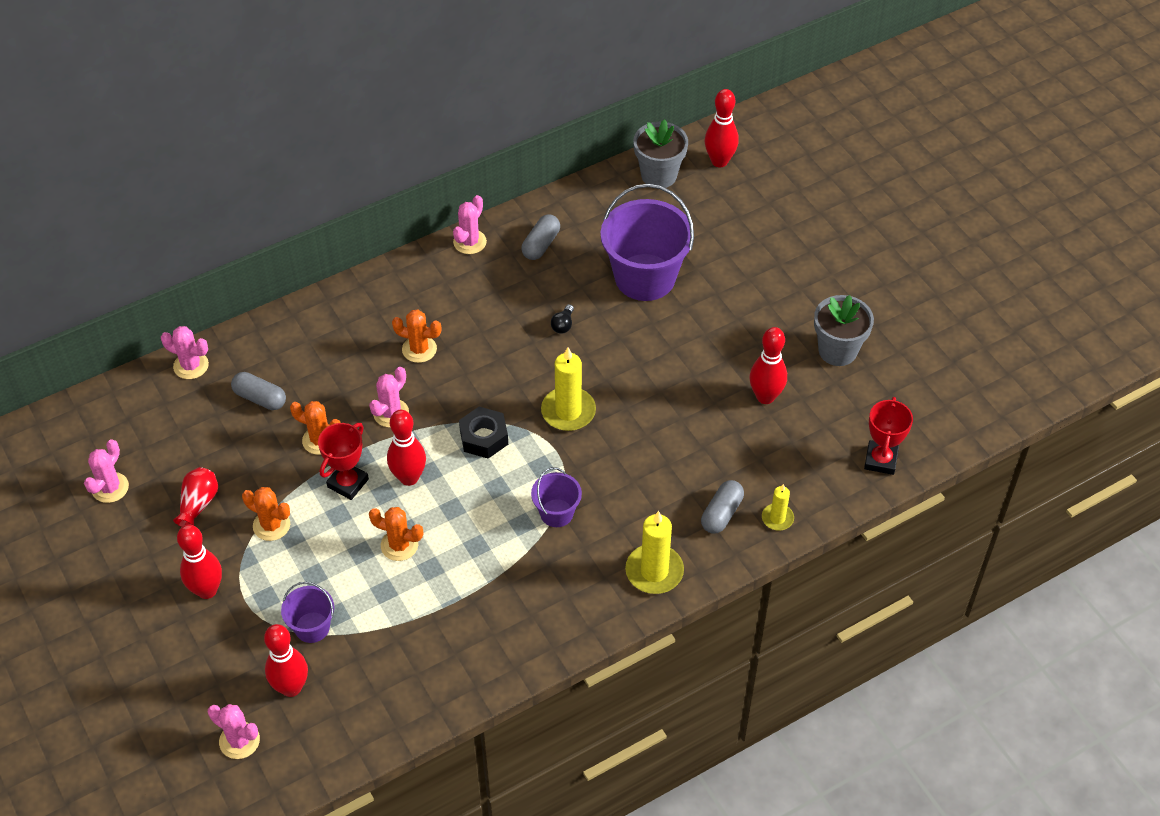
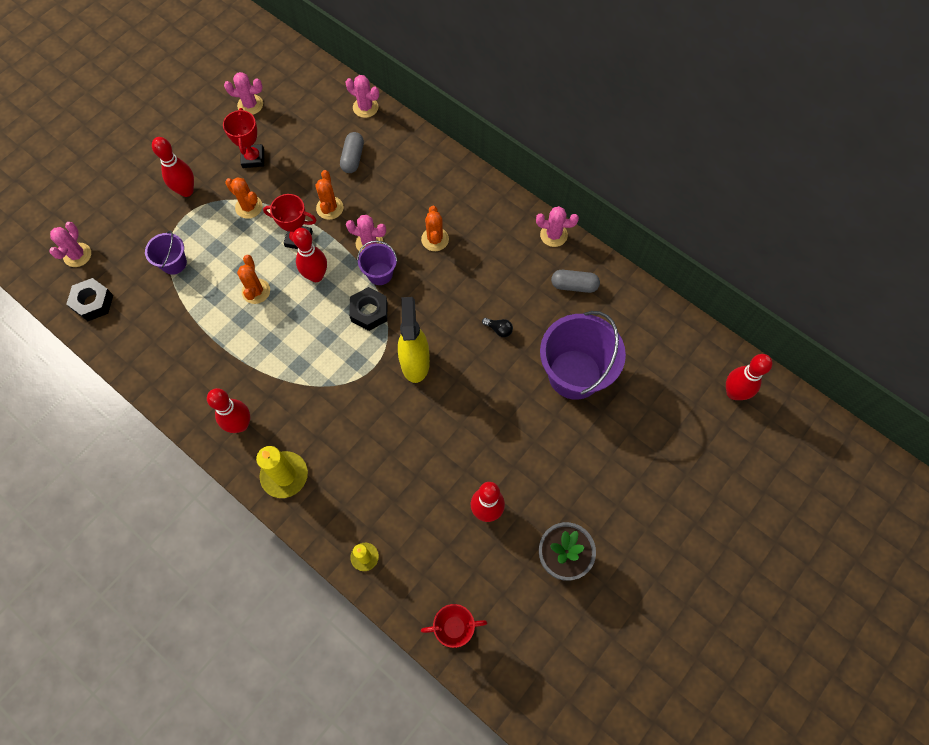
camera: 70 degrees right, 15 degrees up
(191, 365) = (365, 107): pink cactus -> pink cactus turned 60 degrees counterclockwise
(198, 504) = (253, 158): red vase -> red trophy
(271, 525) = (249, 207): orange cactus -> orange cactus turned 60 degrees counterclockwise
(291, 687) = (124, 269): red bowling pin -> red bowling pin (240, 424)
(324, 734) = (93, 302): none -> black nut
(556, 513) = (316, 386): purple bucket -> purple bucket (380, 274)
(563, 325) = (499, 329): black light bulb -> black light bulb turned 150 degrees counterclockwise
(568, 411) = (415, 362): yellow candle -> yellow spray bottle
(659, 175) = (692, 349): grey flower pot -> none
(721, 513) = (355, 510): grey capsule -> none

